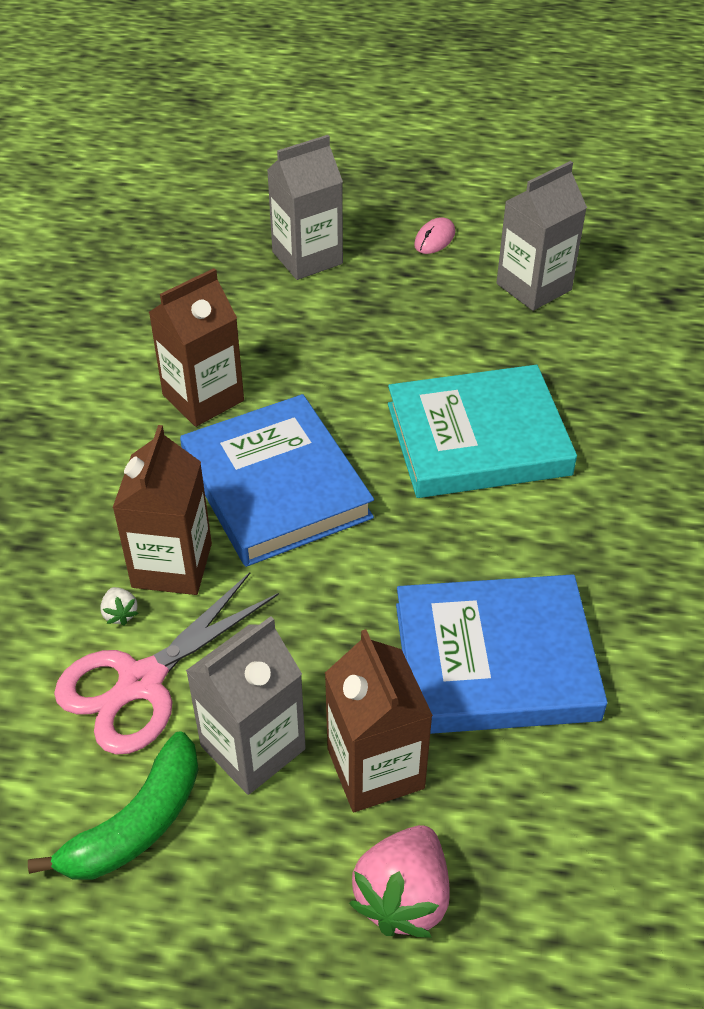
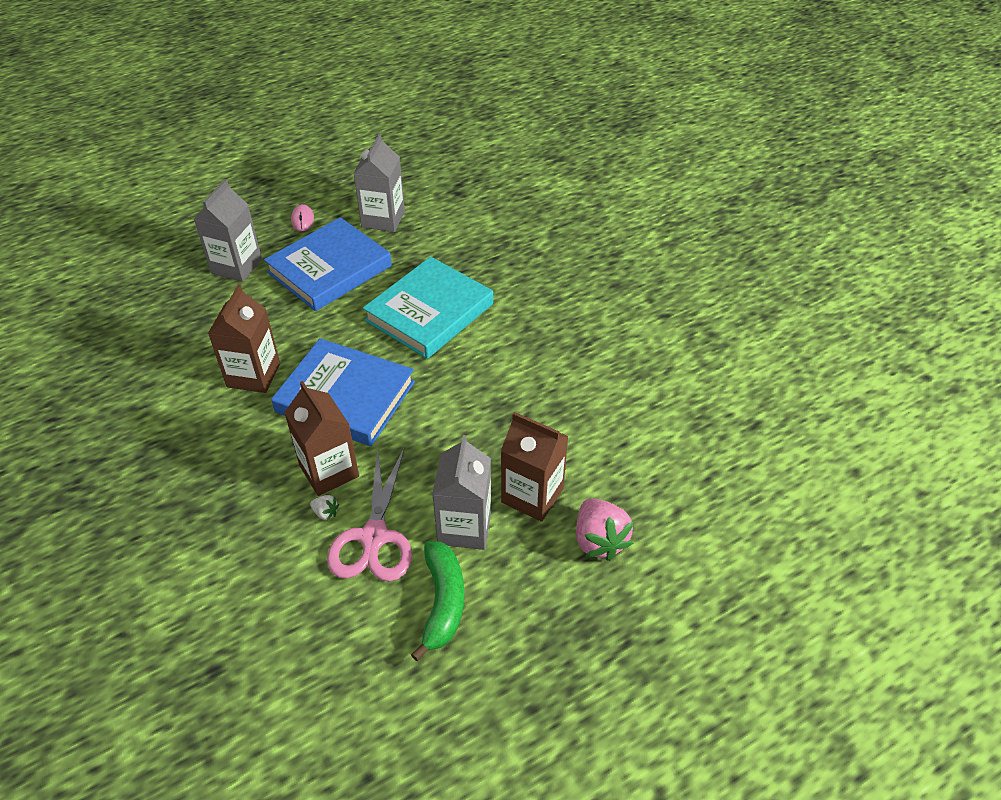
camera: 40 degrees left, 0 degrees up
(495, 661) = (540, 412): blue book -> blue book (329, 269)

